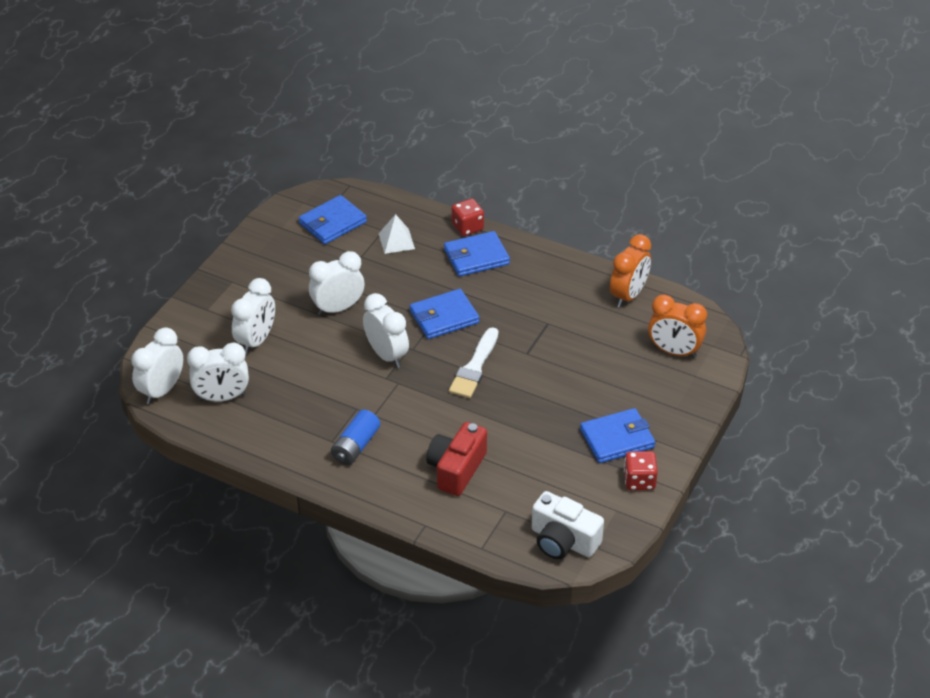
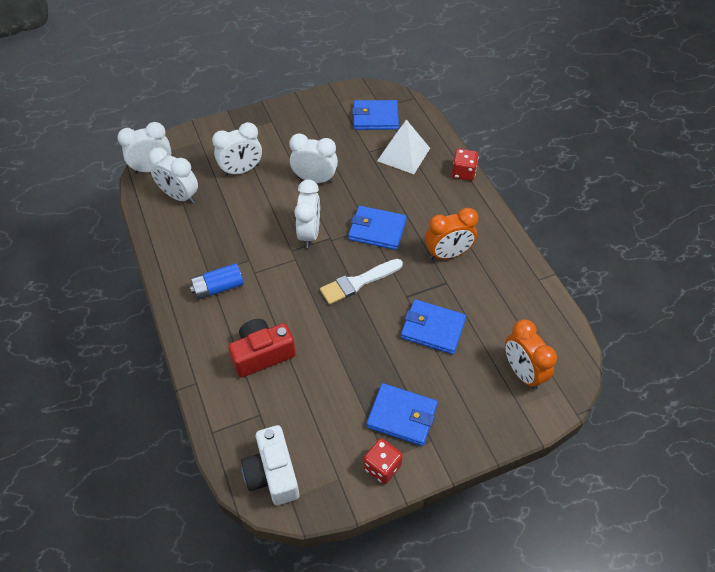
camera: 40 degrees right, 10 degrees up
(396, 241) = (403, 154): white pyramid -> white pyramid, size x1.52
(476, 257) = (446, 199): blue wallet -> blue wallet (433, 329)
(628, 295) = (532, 300): orange clock -> orange clock (448, 254)

